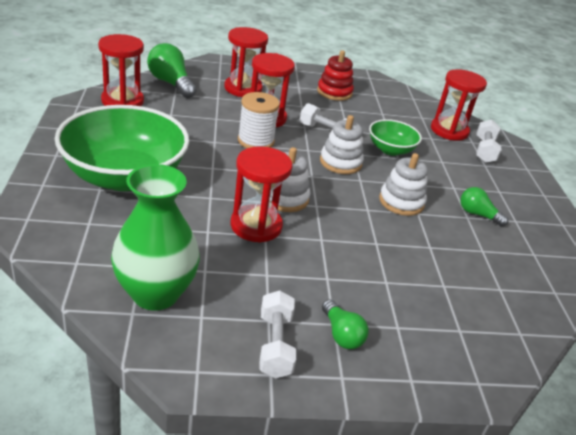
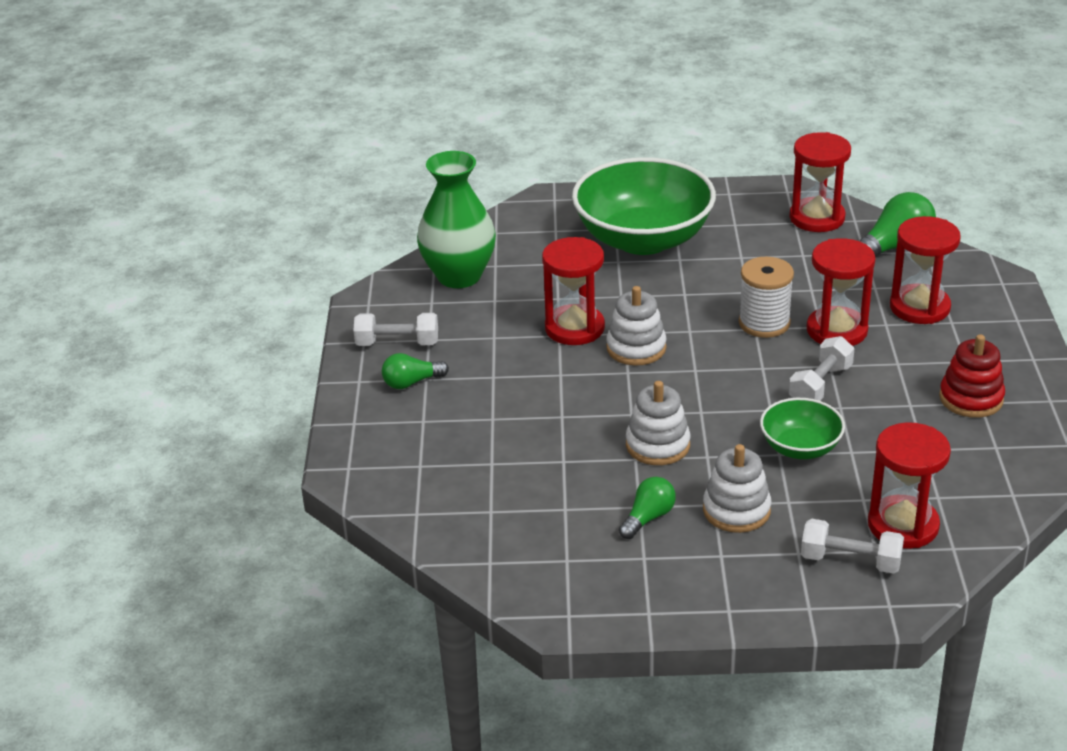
camera: 100 degrees right, 0 degrees up
(340, 162) = (740, 395): white stacking toy -> white stacking toy (736, 510)

